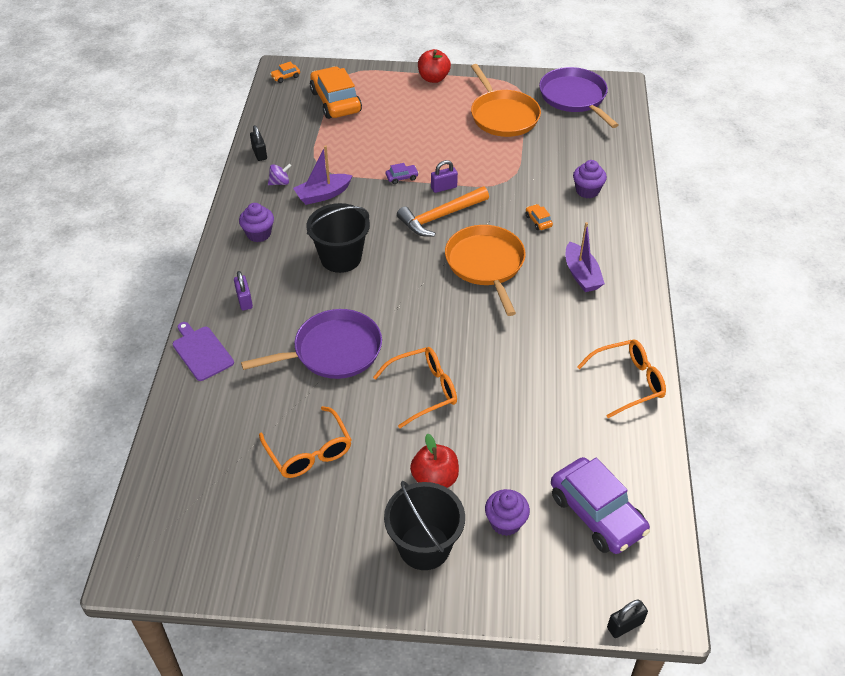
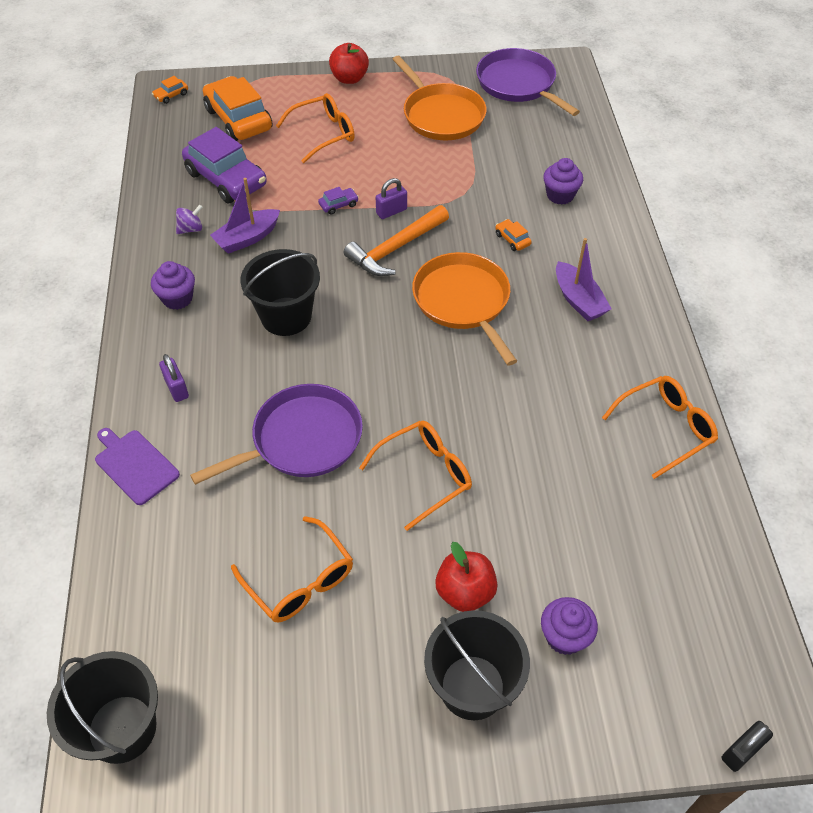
camera: 10 degrees left, 5 degrees up
(156, 533) = (122, 728): none -> black bucket
(259, 153) = (158, 195): black padlock -> none
(401, 120) = (323, 134): none -> orange glasses
(597, 514) = (671, 606): purple car -> purple car (226, 179)

